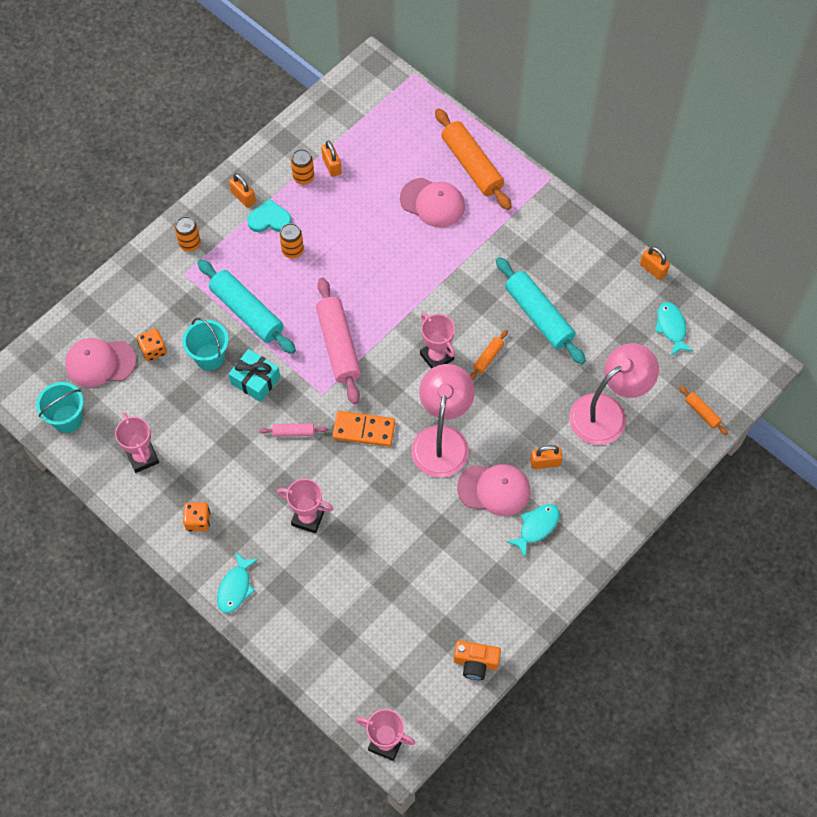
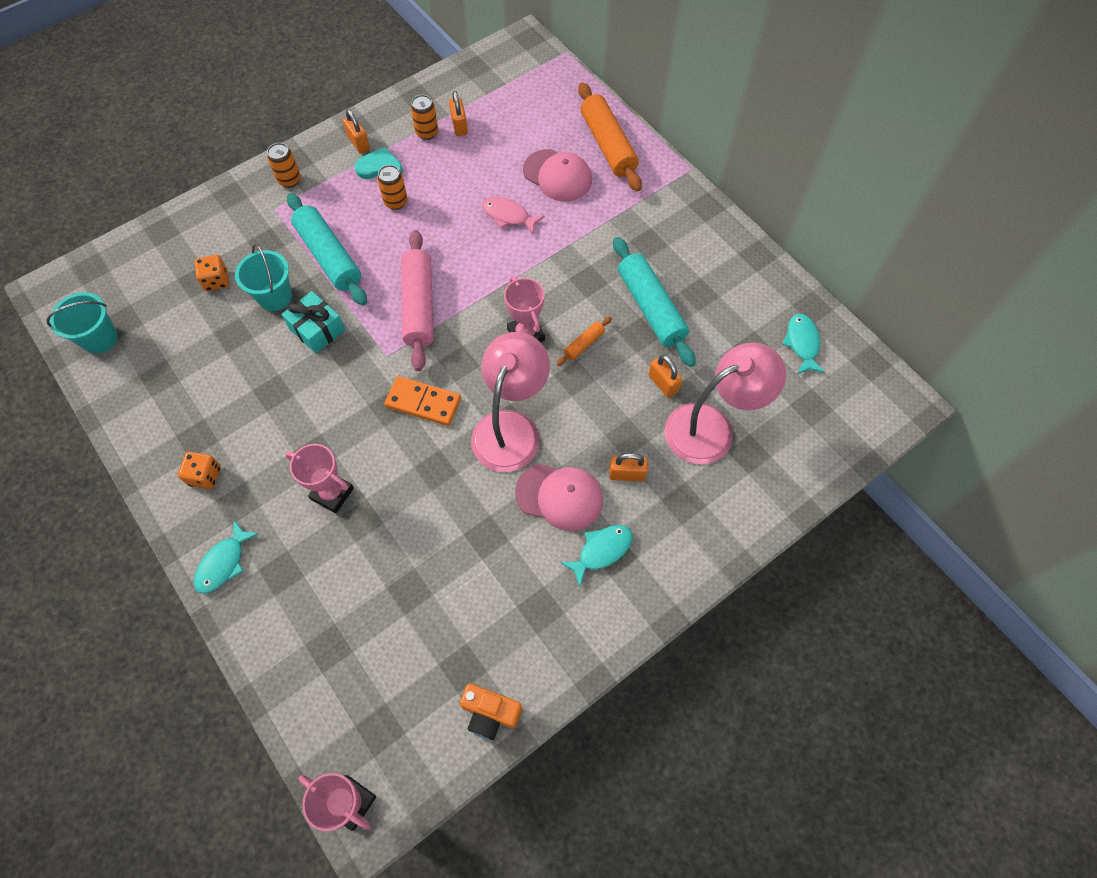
camera: 10 degrees right, 0 degrees up
(100, 363) = (156, 285): pink cap -> none
(142, 457) = (167, 393): pink trophy -> none
(293, 432) = (343, 392): pink rolling pin -> none
(397, 249) = (508, 216): none -> pink fish
(653, 269) = (790, 277): orange padlock -> orange padlock (663, 383)
(702, 412) = (825, 445): orange rolling pin -> none

